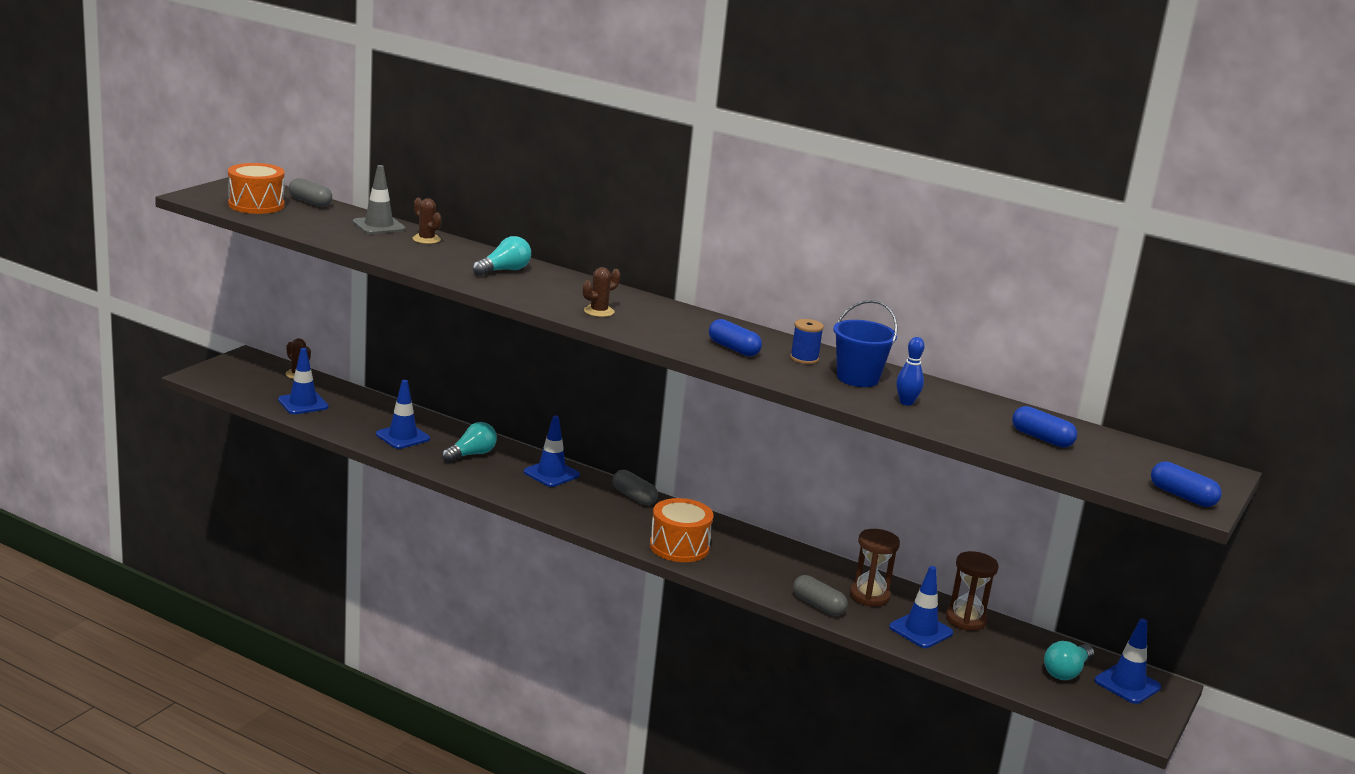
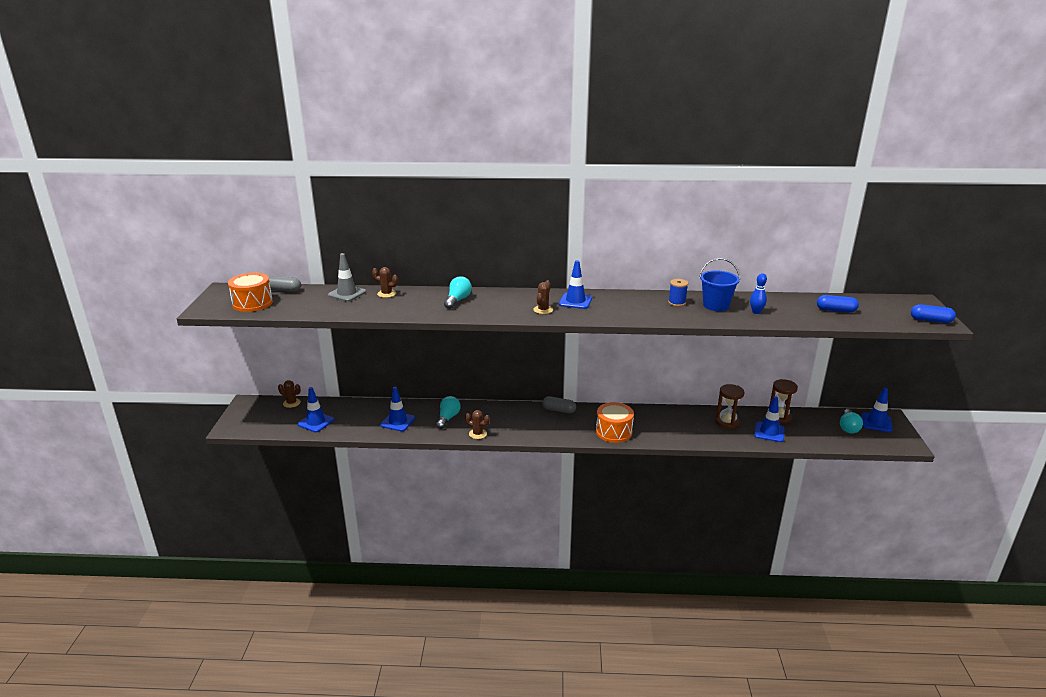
camera: 25 degrees left, 5 degrees up
(488, 484) = (478, 434): none -> brown cactus
(551, 474) = (502, 413): blue traffic cone -> blue traffic cone (575, 301)
(733, 349) = (638, 309): blue capsule -> none
(818, 605) = (712, 438): grey capsule -> none

